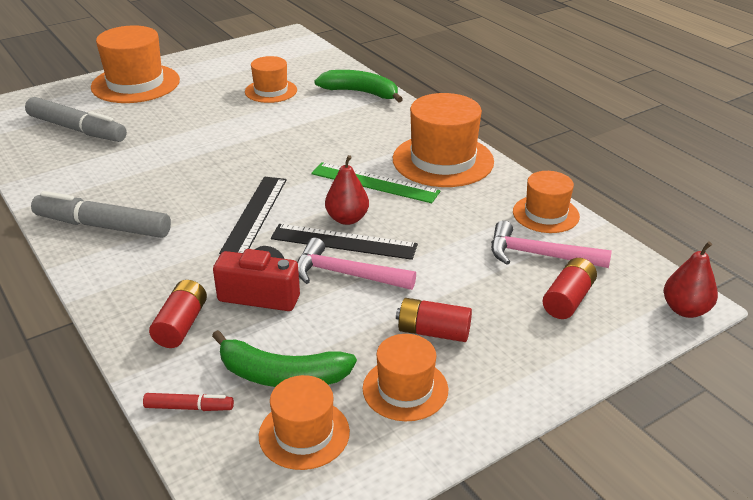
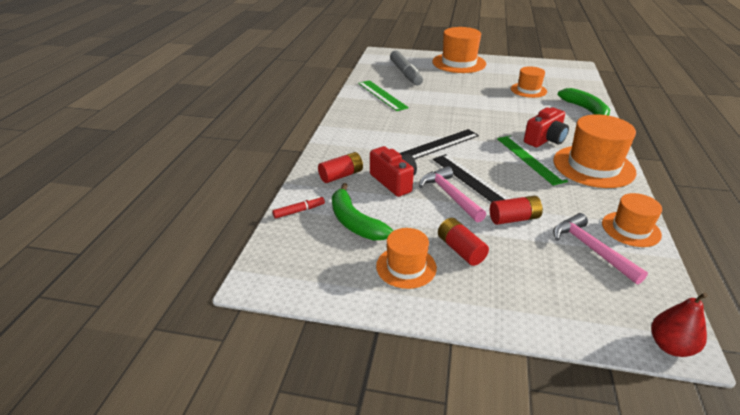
camera: 45 degrees right, 0 degrees up
(85, 178) = (382, 95): none -> green ruler
(103, 226) = (363, 118): grey marker -> none
(189, 407) = (299, 211): red marker -> red marker turned 75 degrees counterclockwise
(304, 433) = (330, 254): orange hat -> none
(347, 219) = (487, 169): red pear -> none
(362, 150) = (545, 140): none -> red camera
(568, 299) = (577, 284): red battery -> red battery (514, 219)

